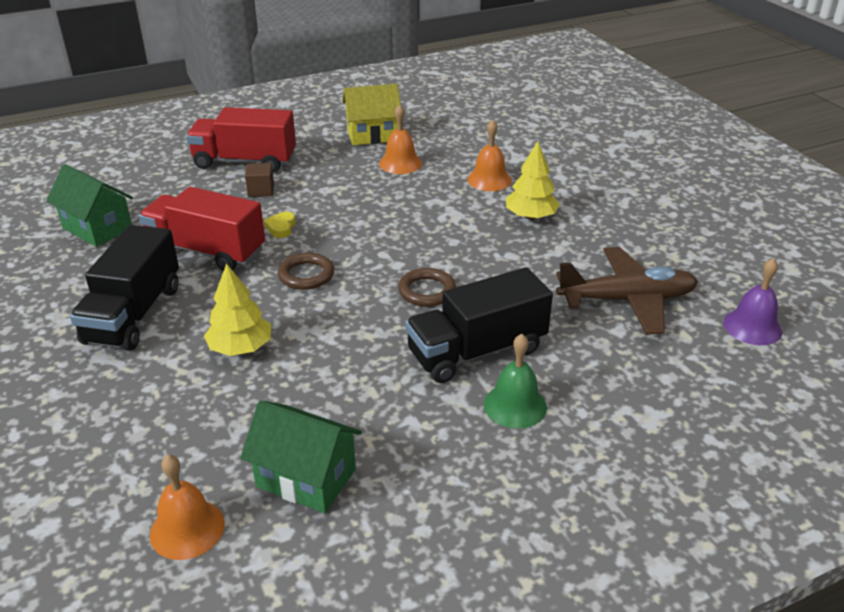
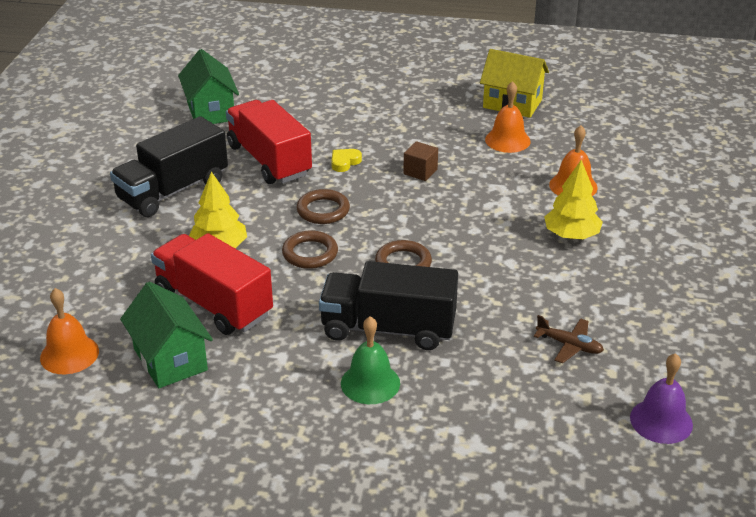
camera: 35 degrees right, 0 degrees up
(245, 161) = (375, 92): red truck -> red truck (214, 303)
(261, 190) = (361, 123): brown cube -> brown cube (420, 172)
(335, 317) = (310, 253): none -> brown ring
(627, 300) = (569, 345): brown plane -> brown plane, size x0.47

